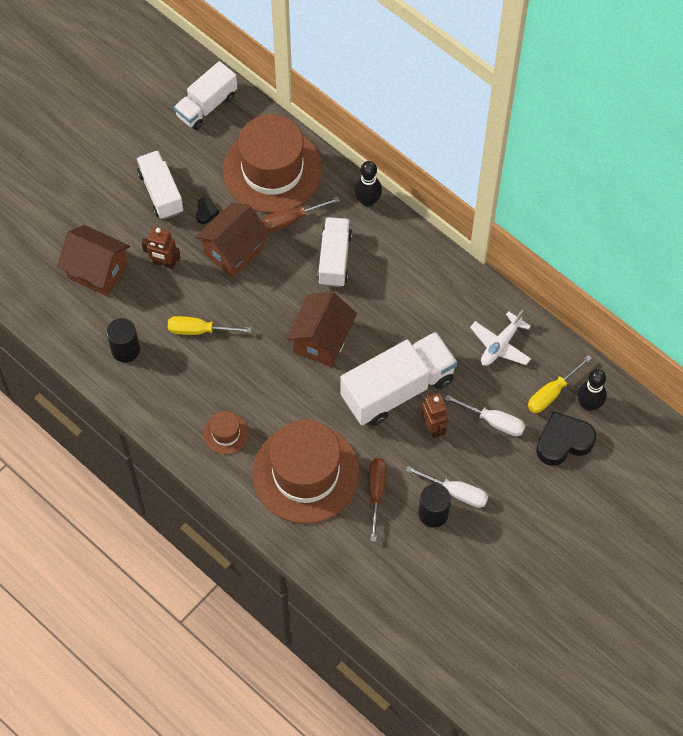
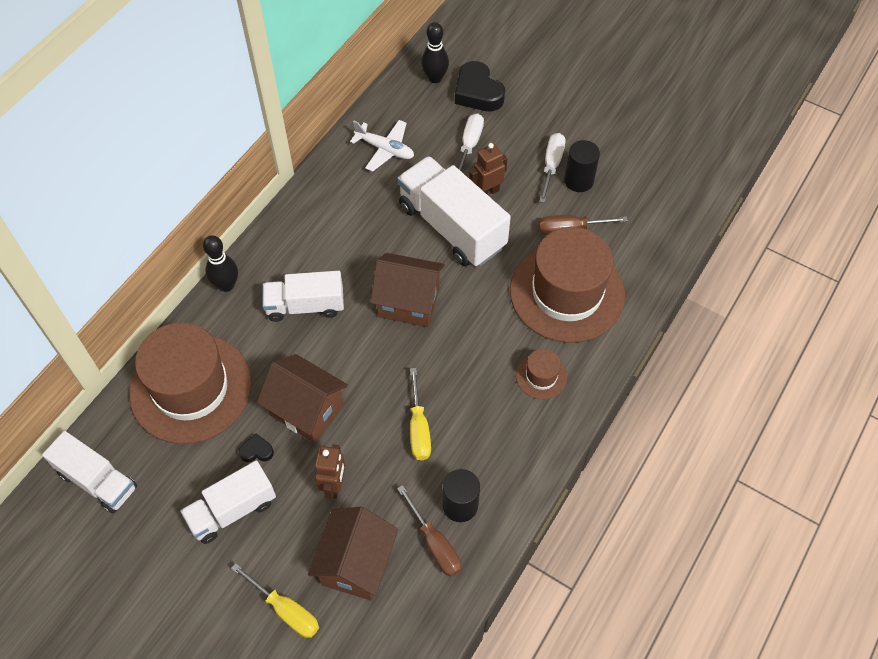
camera: 100 degrees left, 5 degrees down
(292, 219) = (258, 356): brown screwdriver -> brown screwdriver (434, 543)
(552, 393) = (429, 105): yellow screwdriver -> yellow screwdriver (285, 610)

